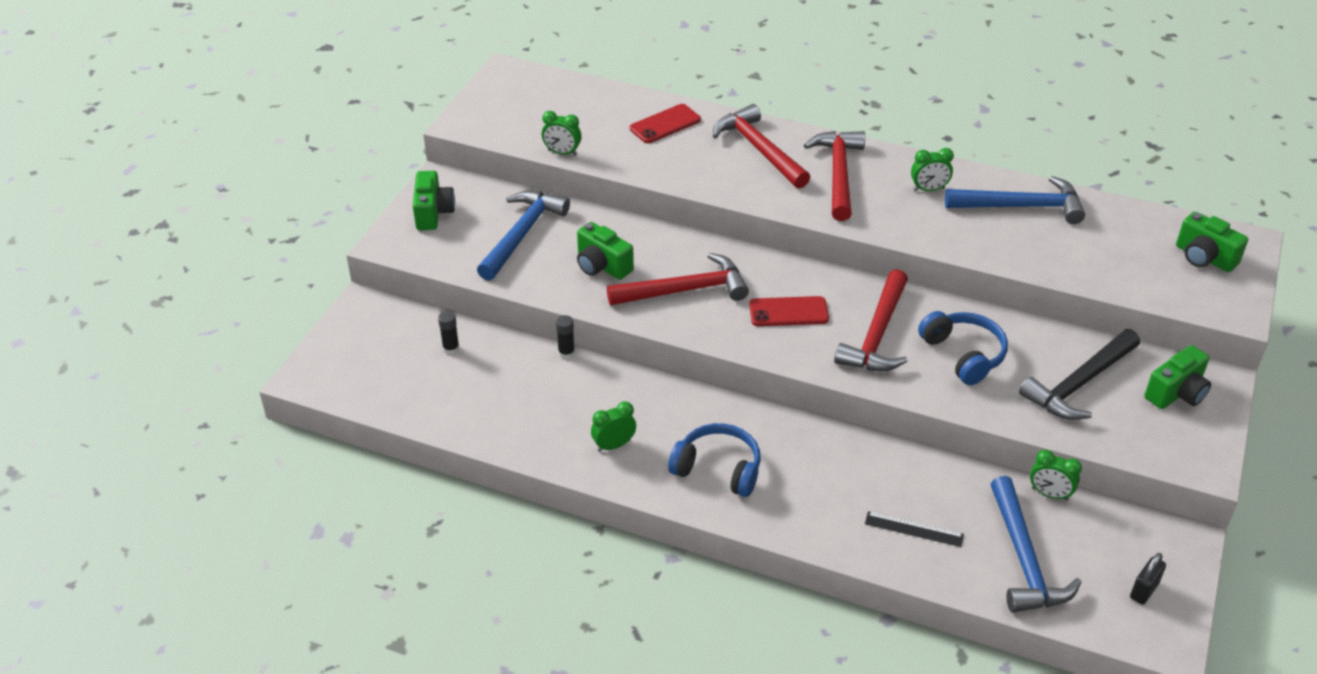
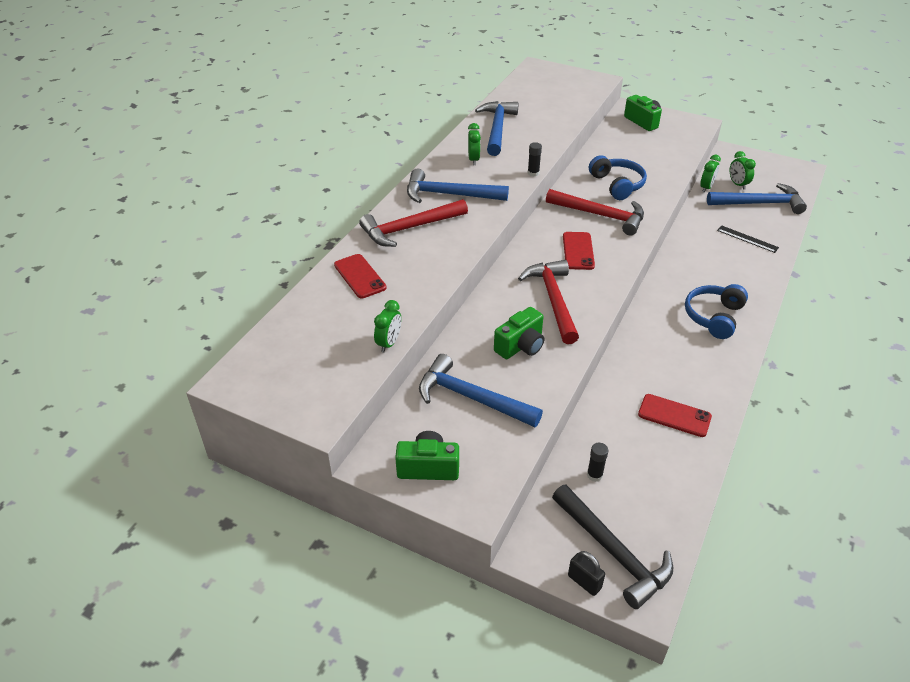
camera: 85 degrees left, 0 degrees up
(536, 415) = (674, 415): none -> red phone
(566, 353) = (596, 394): black glue stick -> black glue stick (533, 173)
(614, 445) = (700, 370): green clock -> green clock (737, 184)
(838, 174) = (449, 195): red hammer -> blue hammer
(914, 529) = (747, 239): black ruler -> black ruler turned 75 degrees counterclockwise
(964, 354) = (617, 185): blue headphones -> blue headphones turned 90 degrees clockwise
(1079, 384) = (639, 149): black hammer -> black hammer (613, 552)
(1144, 590) = (770, 170): black padlock -> black padlock (584, 582)
(1204, 257) = (551, 80): green camera -> none

